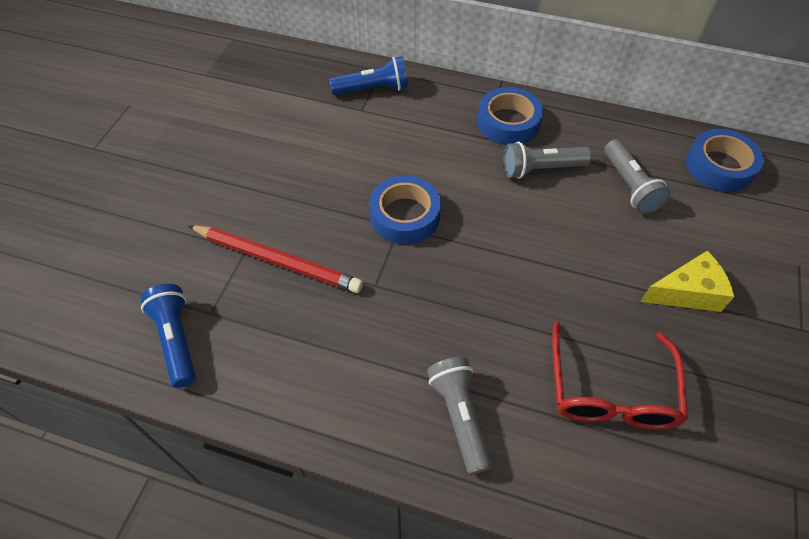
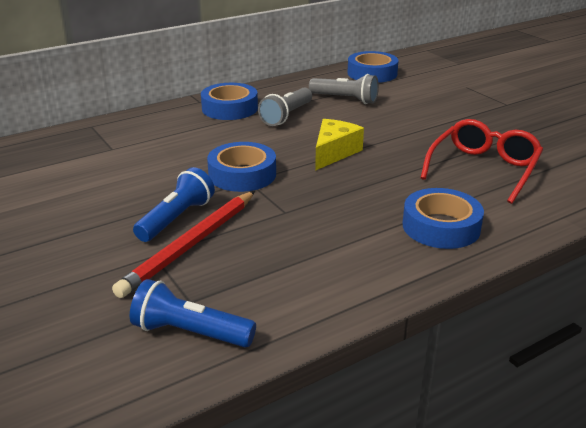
camera: 50 degrees left, 25 degrees down
(276, 260) = (191, 245): red pencil -> red pencil turned 150 degrees clockwise
(373, 89) = (102, 136): blue flashlight -> blue flashlight (176, 218)
(459, 416) = (441, 226): grey flashlight -> blue tape
(610, 391) = (483, 169): red glasses -> red glasses turned 105 degrees counterclockwise
(687, 292) = (444, 119): yellow cheese -> yellow cheese (334, 152)

